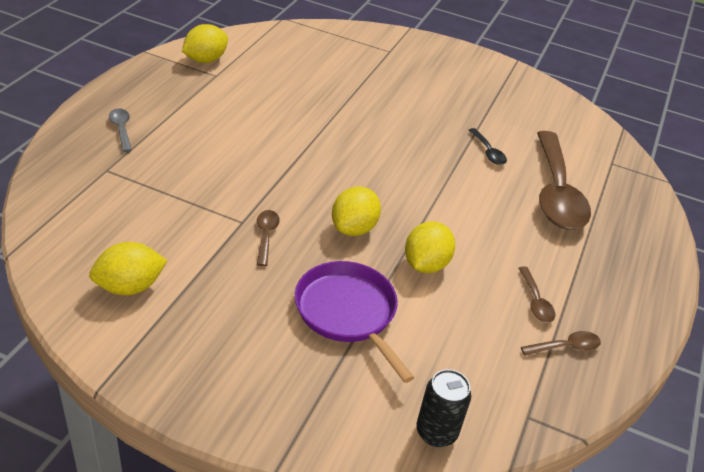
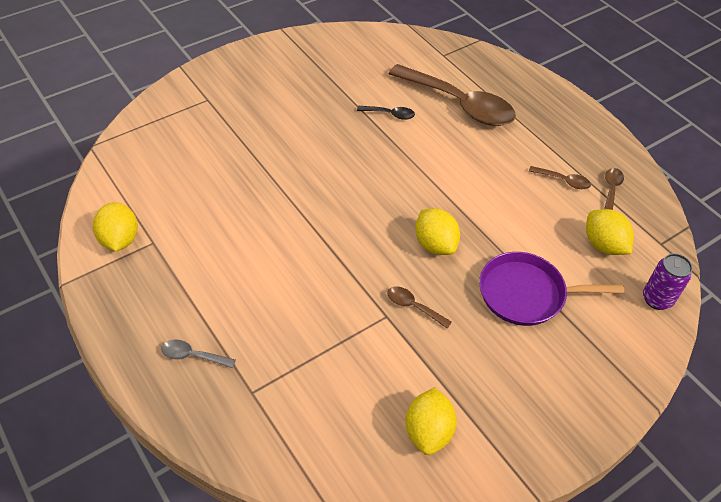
camera: 55 degrees left, 10 degrees up
(425, 264) = (498, 221): yellow lemon -> yellow lemon (603, 245)
(436, 432) = (657, 299): black can -> purple can

